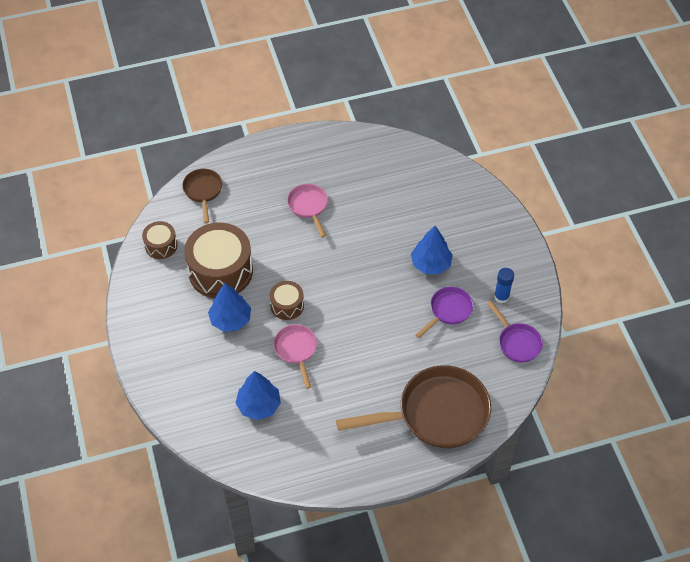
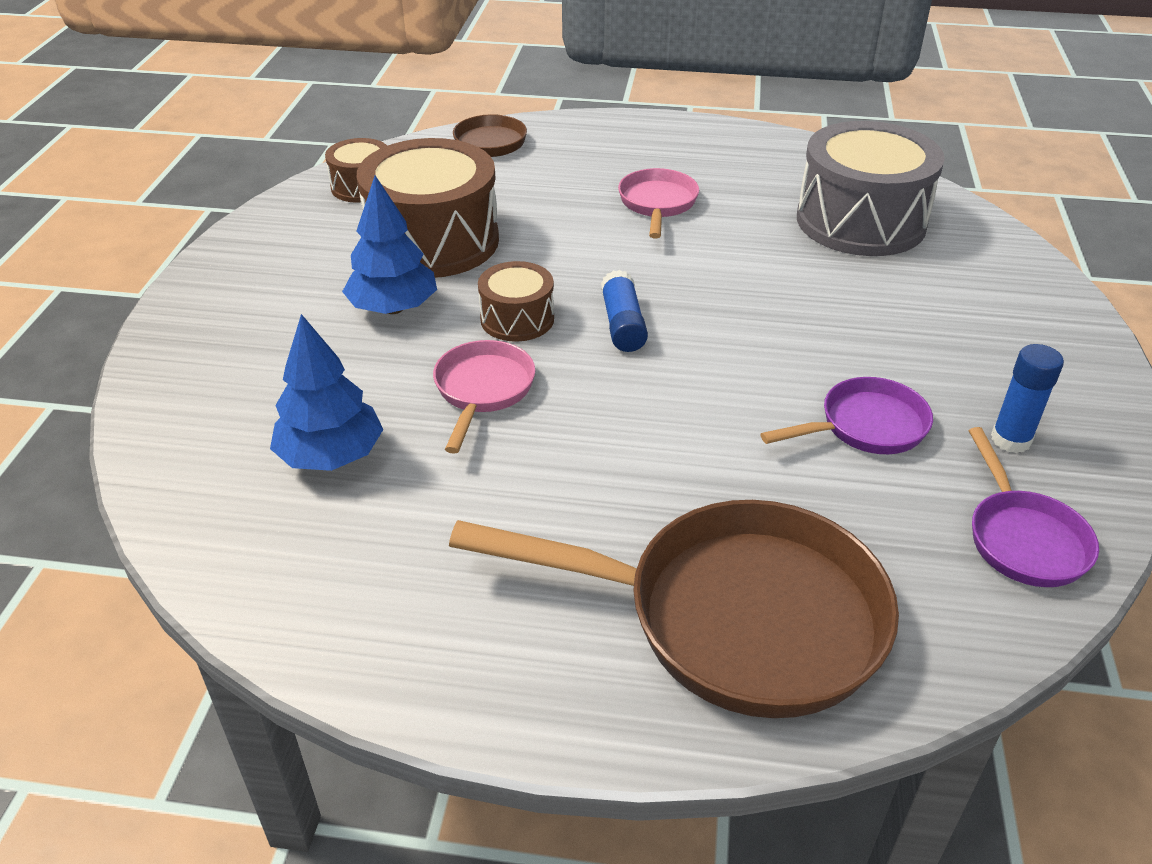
camera: 25 degrees right, 15 degrees down
(332, 291) = (622, 324): none -> blue glue stick
(404, 186) = (860, 221): none -> grey drum
(431, 264) = (861, 340): blue tree -> none

